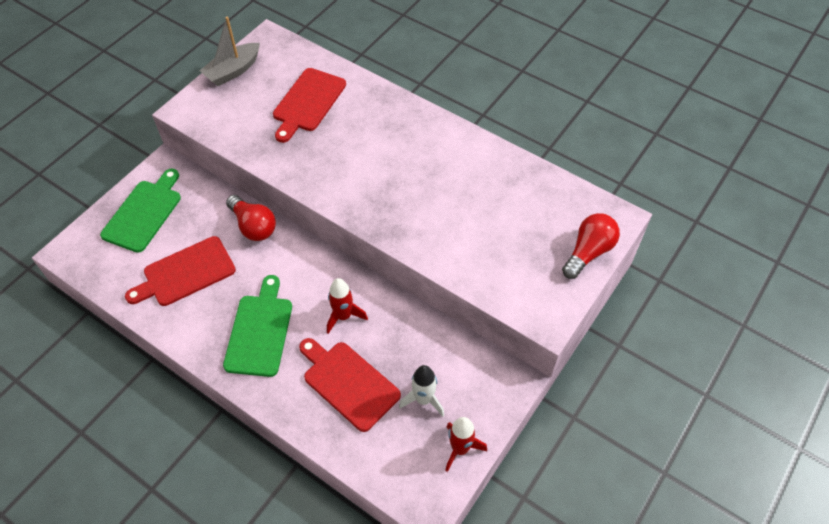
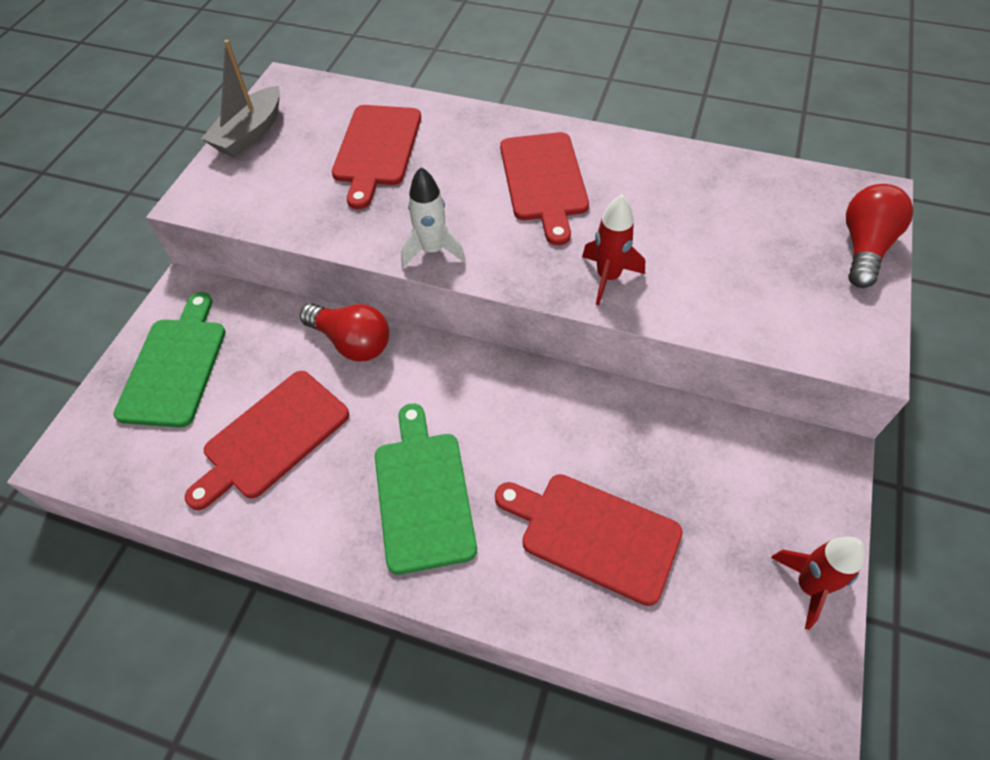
camera: 15 degrees left, 0 degrees up
(343, 316) = (541, 435): red rocket -> red rocket (608, 277)
(405, 152) = (544, 181): none -> red cutting board
(423, 399) = (717, 526): white rocket -> white rocket (432, 250)

